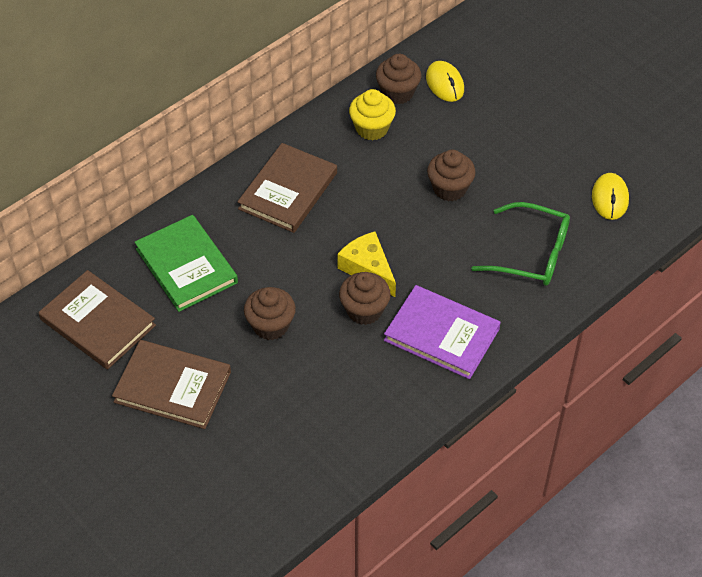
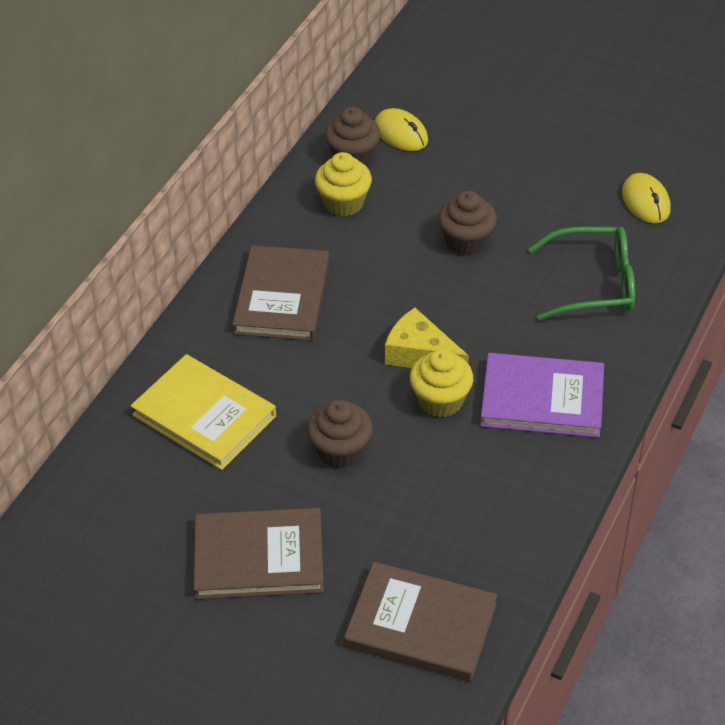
camera: 20 degrees left, 5 degrees down
(98, 322) = (128, 513): brown book -> brown book (421, 625)
(186, 266) = (204, 415): green book -> yellow book
(364, 310) = (440, 400): brown cupcake -> yellow cupcake

